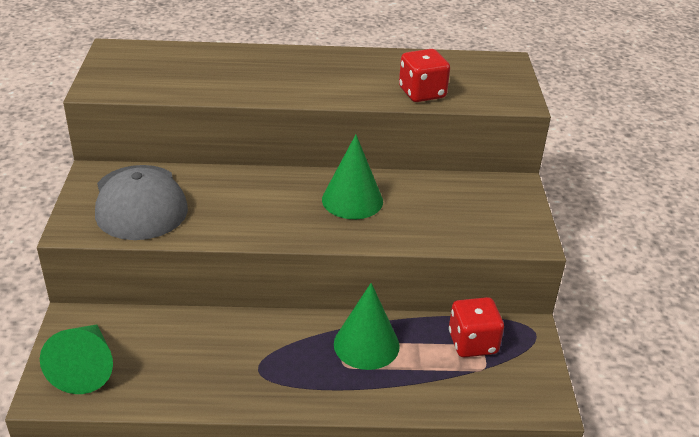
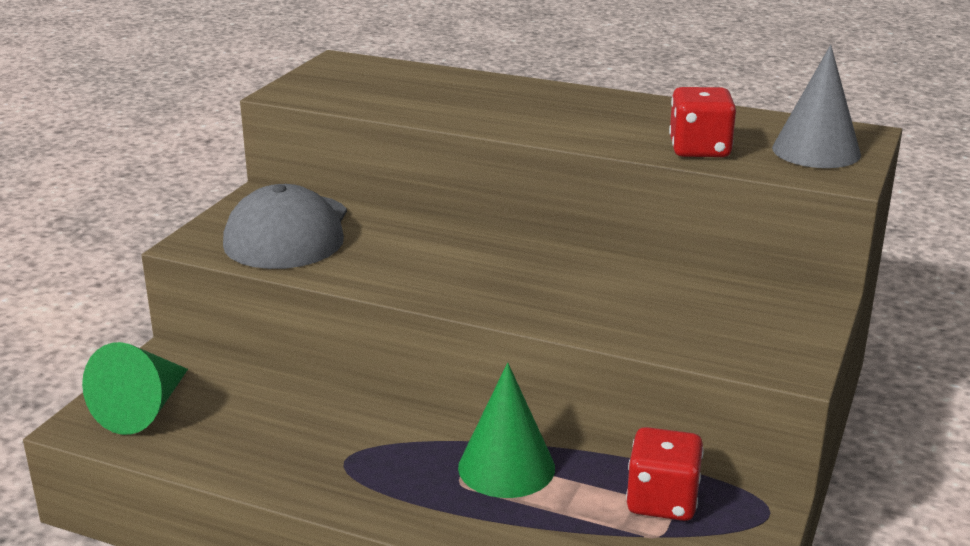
camera: 25 degrees right, 10 degrees down
(352, 200) = (558, 276): green cone -> none
(492, 81) = (816, 151): none -> grey cone

